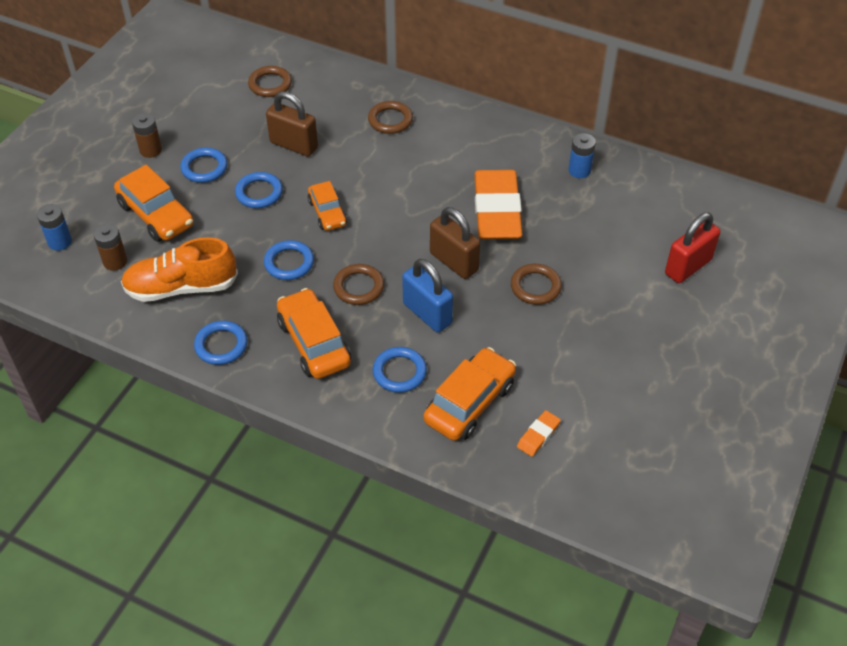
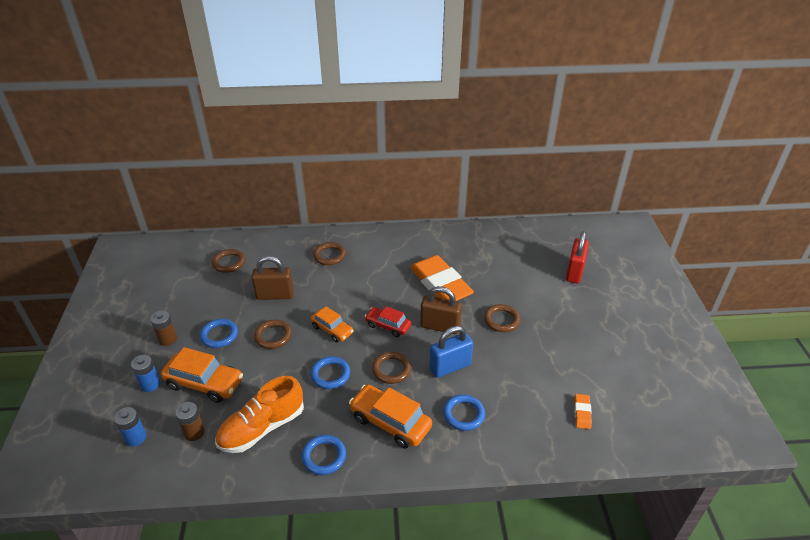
camera: 30 degrees left, 10 degrees down
(259, 193) = (273, 336): blue ring -> brown ring
(393, 235) = (388, 326): none -> red car
(427, 313) = (450, 367): blue padlock -> blue padlock turned 45 degrees counterclockwise
(469, 403) = (524, 413): orange car -> none
(579, 170) = (469, 242): blue battery -> blue battery (150, 384)

